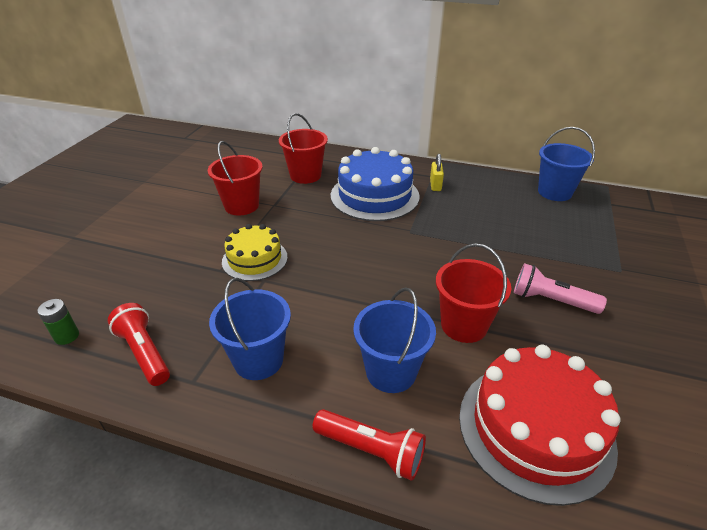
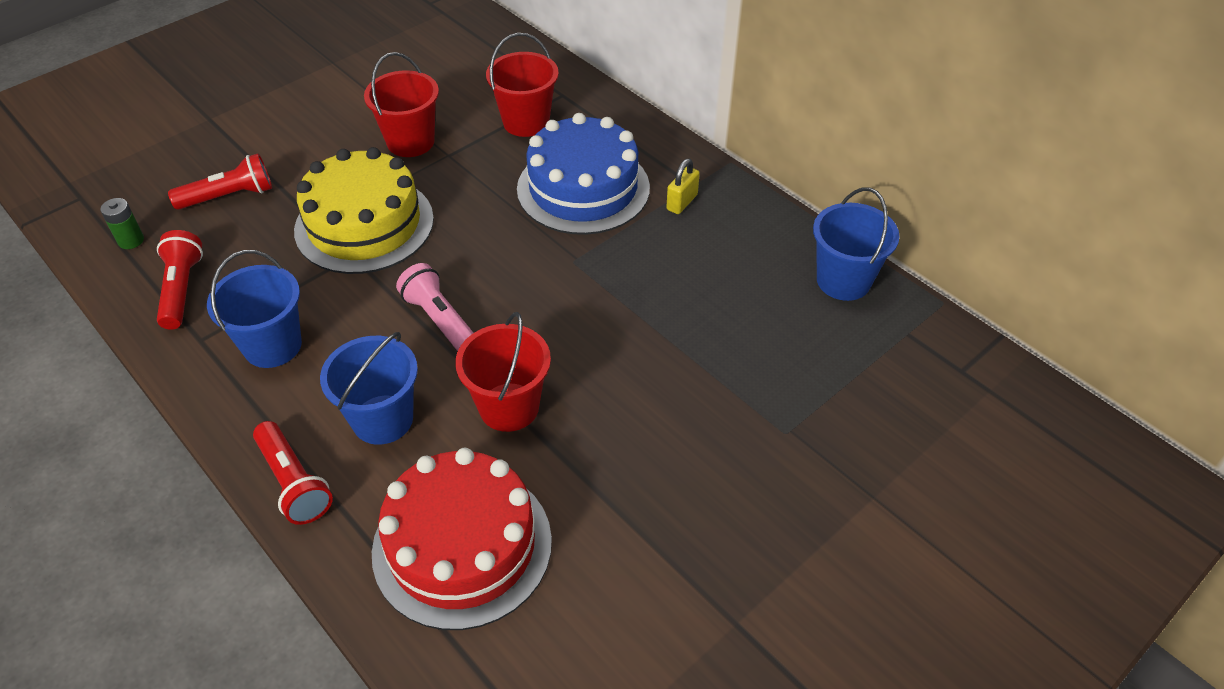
camera: 30 degrees right, 10 degrees up
(132, 278) = (229, 196): none -> red flashlight
(254, 259) = (364, 224): yellow cake -> yellow cake, size x1.63
(551, 300) = (644, 426): pink flashlight -> pink flashlight (440, 320)

